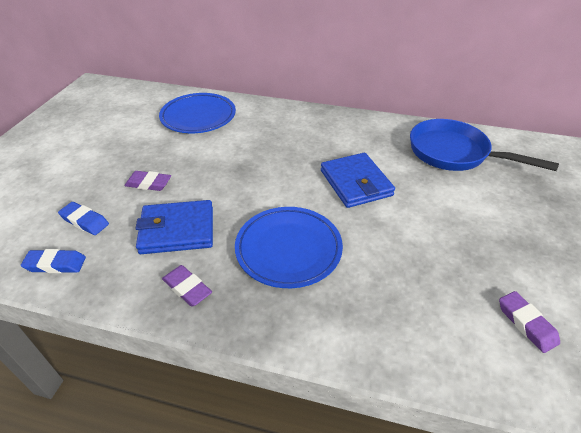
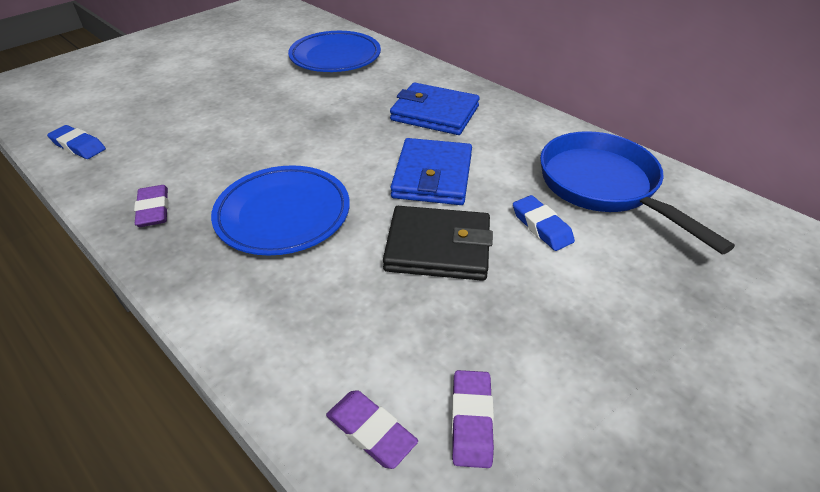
camera: 30 degrees right, 0 degrees up
(85, 221) = (137, 119): blue eraser -> blue eraser (541, 227)
(148, 184) = (222, 105): purple eraser -> purple eraser (371, 431)
(177, 230) = (201, 155): blue wallet -> blue wallet (435, 113)
(406, 229) = (438, 247): none -> black wallet

